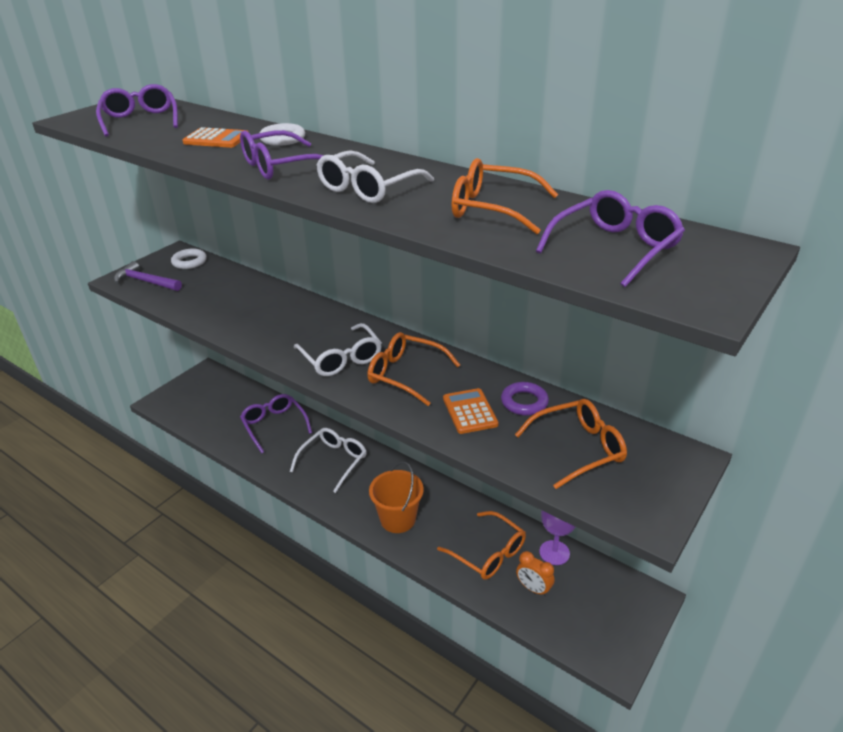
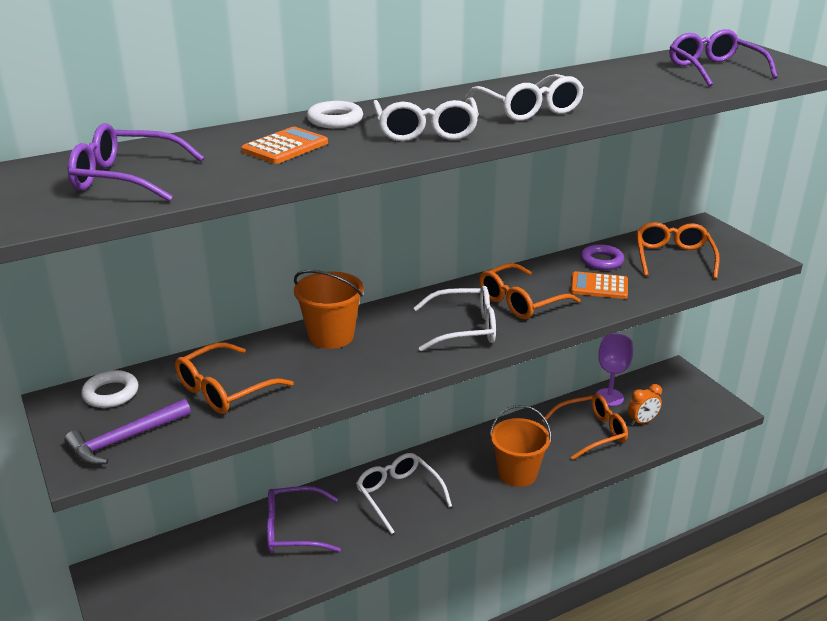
camera: 65 degrees left, 5 degrees down
(280, 167) = (425, 131): purple glasses -> white glasses
(294, 308) = (331, 336): none -> orange bucket
(492, 209) = (616, 83): orange glasses -> orange glasses (224, 389)

